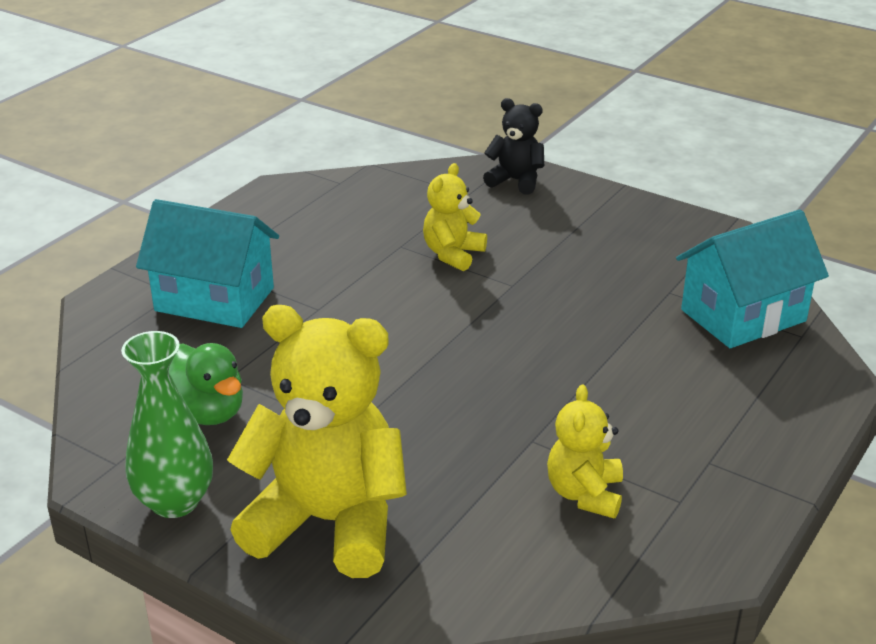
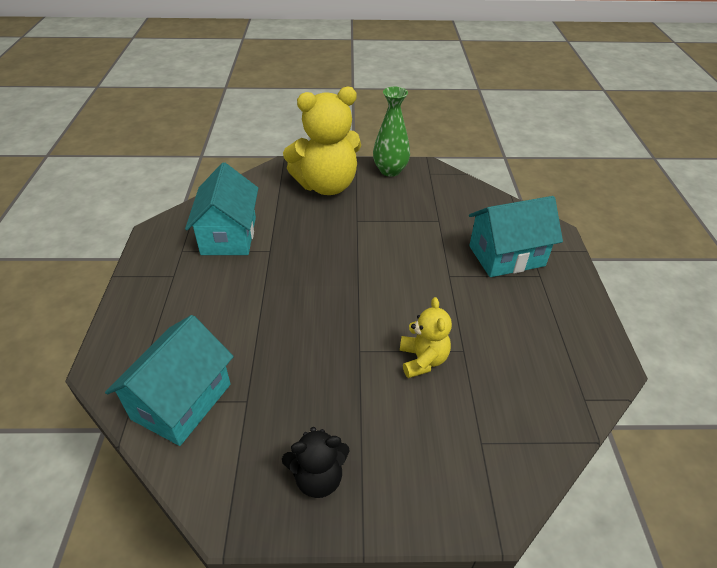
camera: 145 degrees right, 10 degrees up
(206, 412) = (425, 203): green duck -> none
(516, 181) = (463, 490): black teddy bear -> black teddy bear (318, 477)
(584, 494) = (229, 235): yellow teddy bear -> turquoise house

